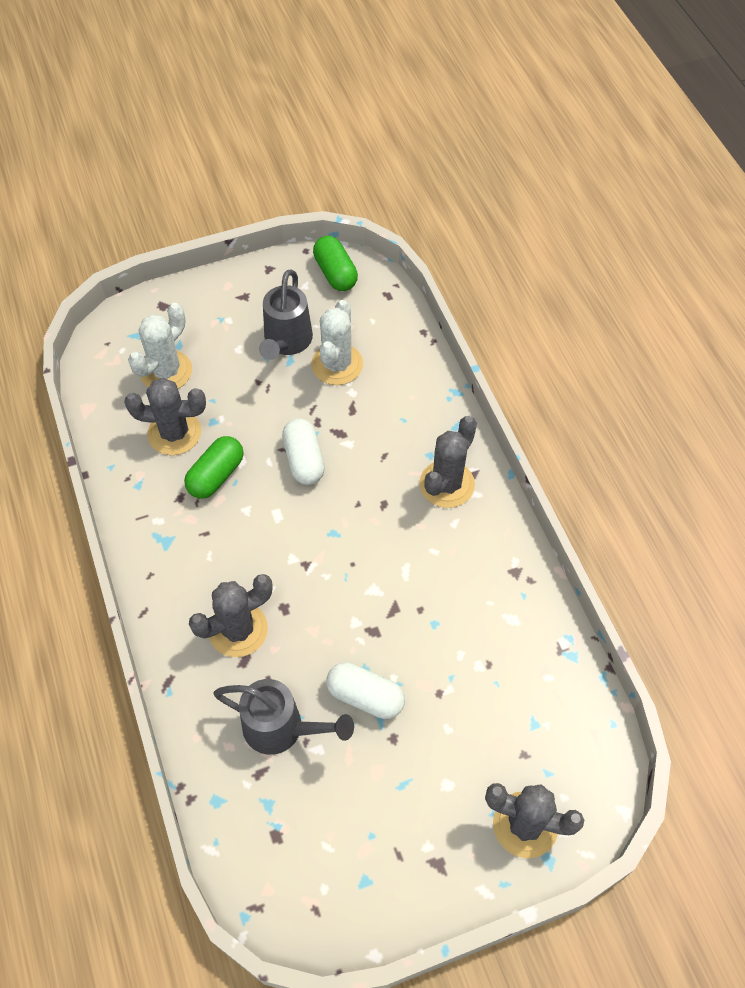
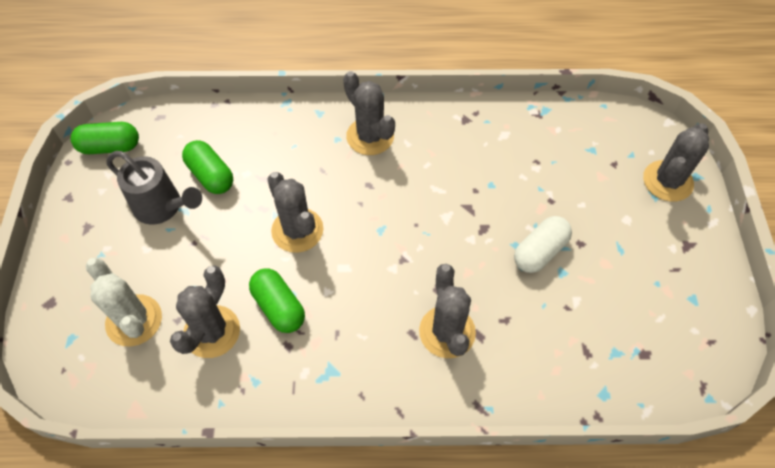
camera: 70 degrees left, 0 degrees up
(281, 728) = (551, 323): grey watering can -> none
(304, 460) = (297, 230): white capsule -> grey cactus
(337, 364) = (211, 175): white cactus -> green capsule

